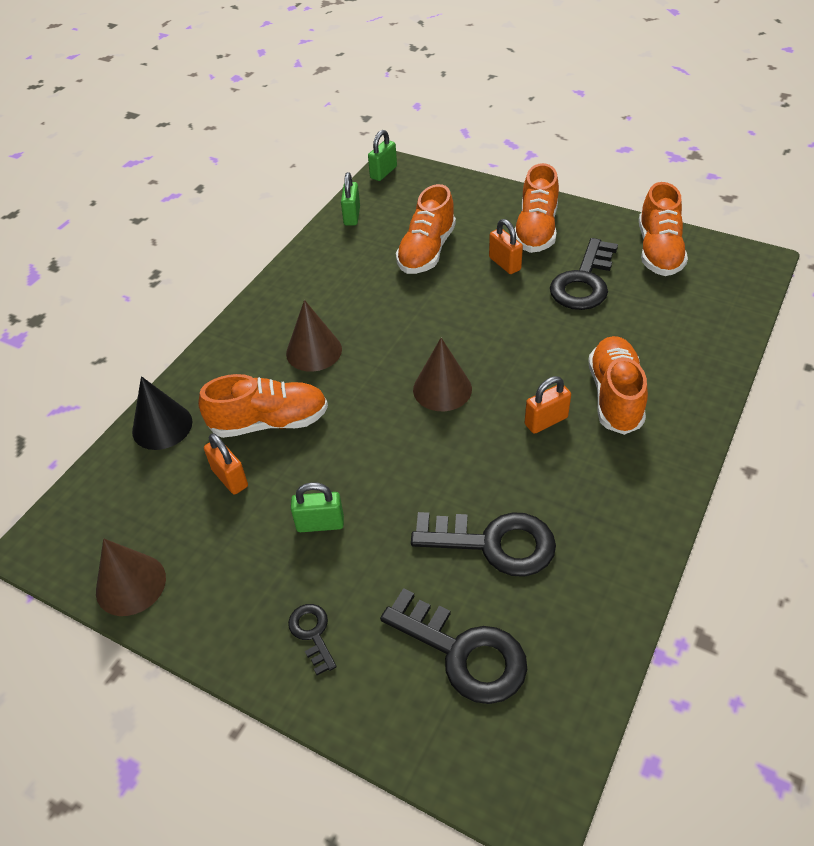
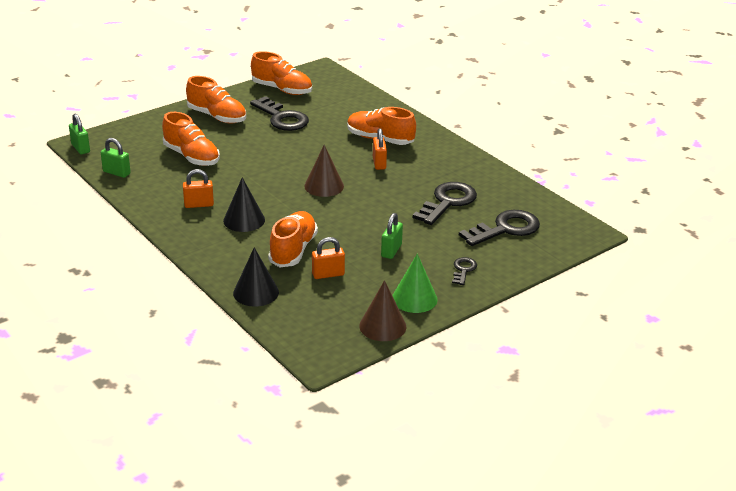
camera: 70 degrees left, 15 degrees down
(210, 597) = (414, 298): none -> green cone
(312, 633) = (463, 270): black key -> black key turned 105 degrees clockwise
(314, 351) = (244, 220): brown cone -> black cone
(504, 264) = (236, 136): orange padlock -> orange padlock (199, 204)

